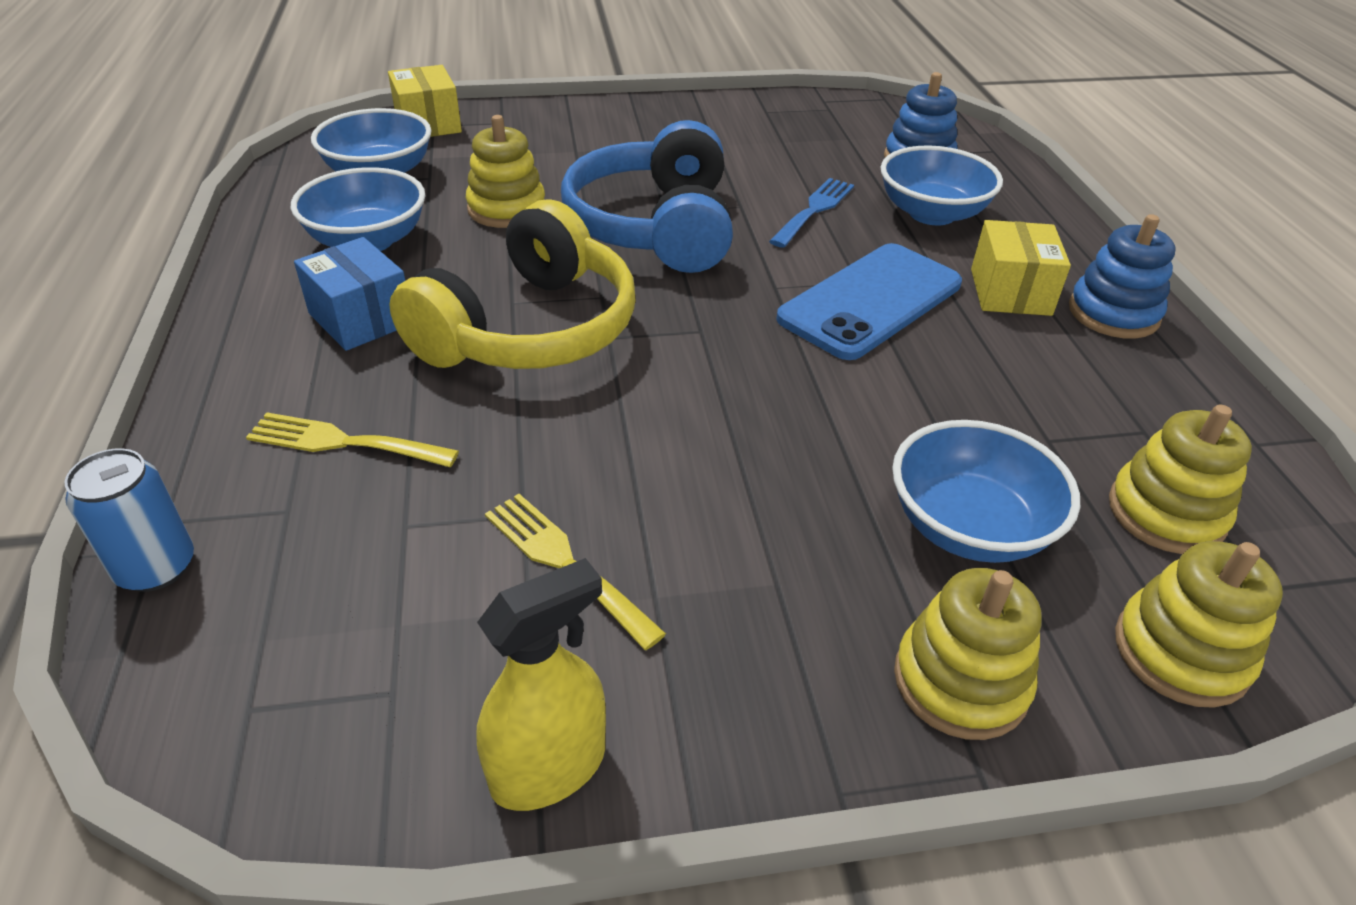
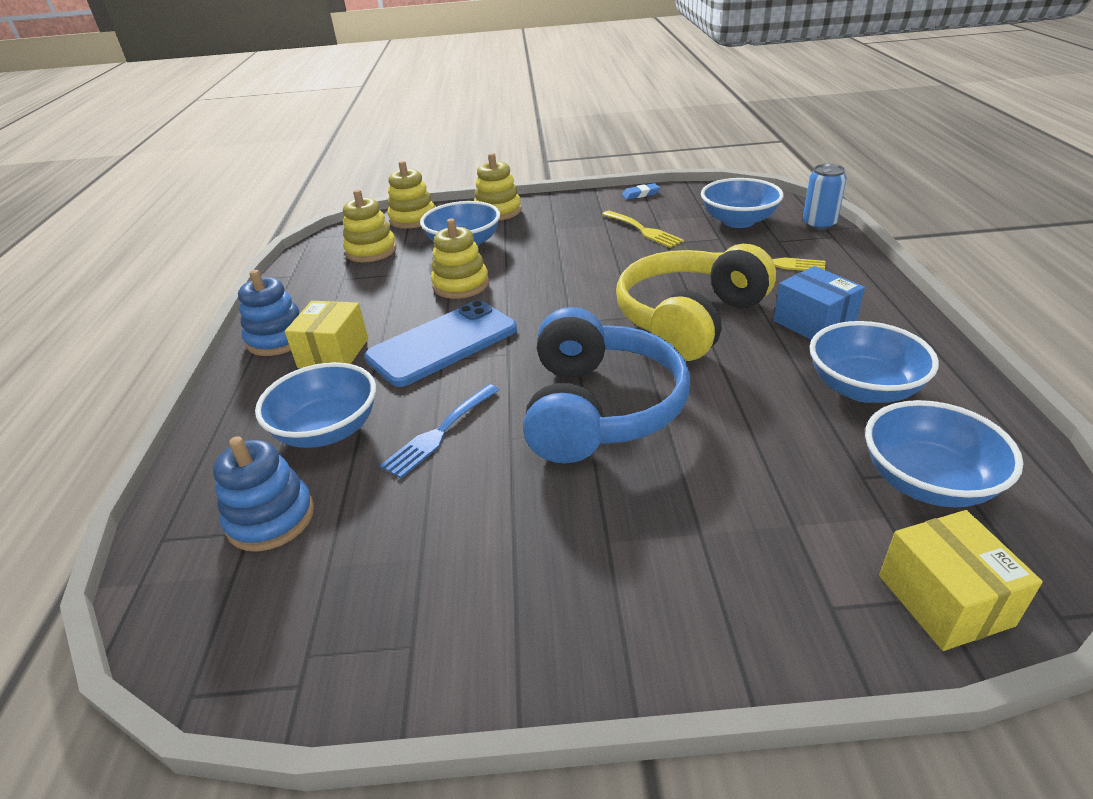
camera: 170 degrees left, 5 degrees down
(331, 591) = (738, 221): none -> blue bowl
(507, 209) = (750, 429): yellow stacking toy -> yellow stacking toy (461, 285)
(548, 768) = (640, 194): yellow spray bottle -> blue eraser

